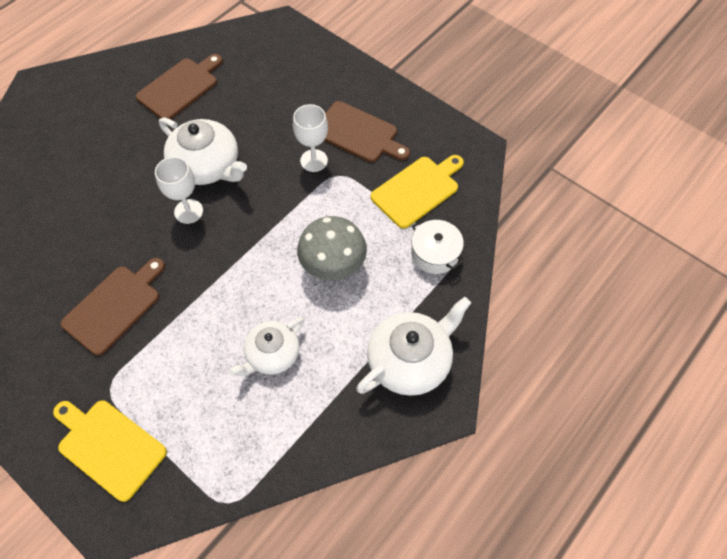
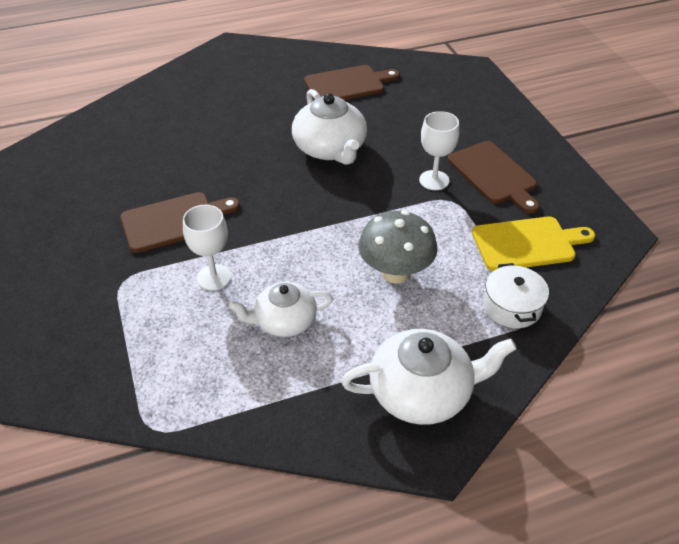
camera: 30 degrees right, 15 degrees down
(109, 446) = (87, 326): yellow cutting board -> none
(188, 211) = (289, 176): white goblet -> white goblet (214, 277)

